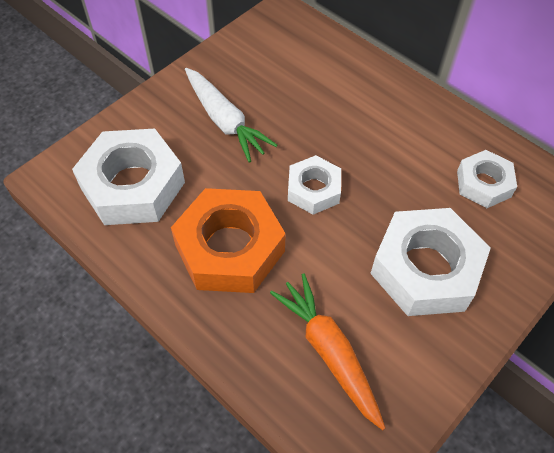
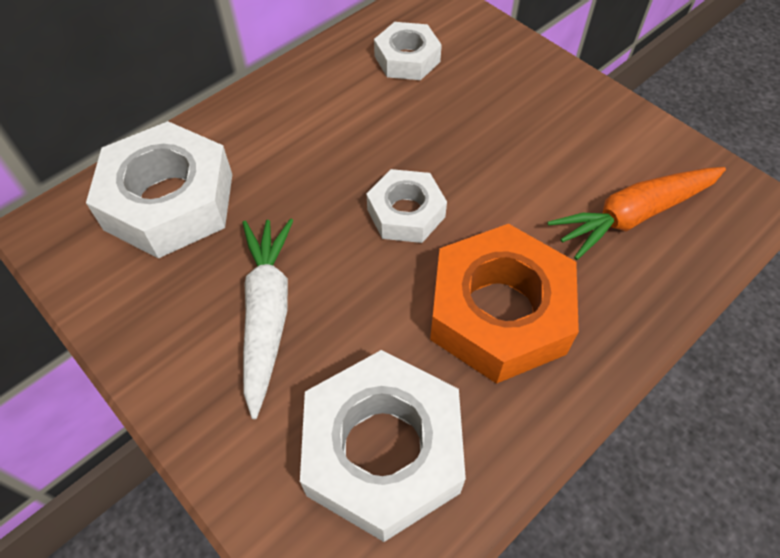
camera: 85 degrees left, 0 degrees up
(225, 121) = (267, 314): white carrot -> white carrot turned 60 degrees counterclockwise
(425, 269) = (520, 121): white nut -> white nut (170, 201)

